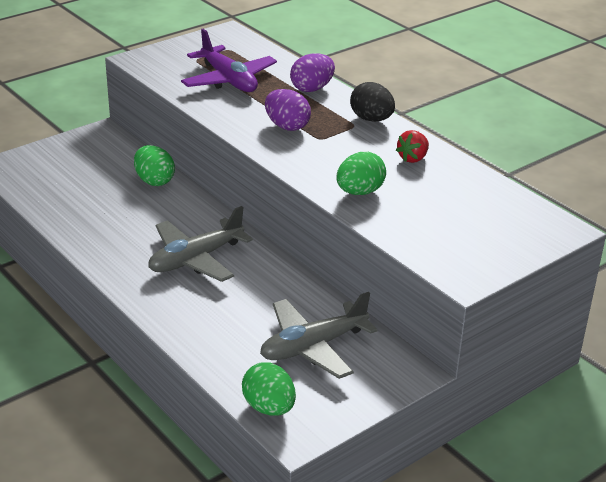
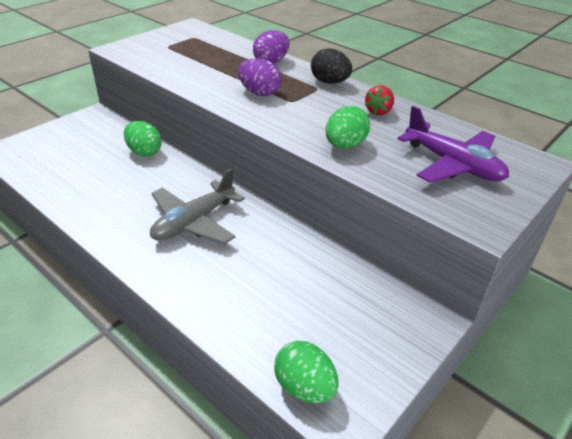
camera: 10 degrees left, 5 degrees up
(228, 80) = (199, 60): purple plane -> purple plane (452, 165)
(313, 347) = (328, 303): grey plane -> none

